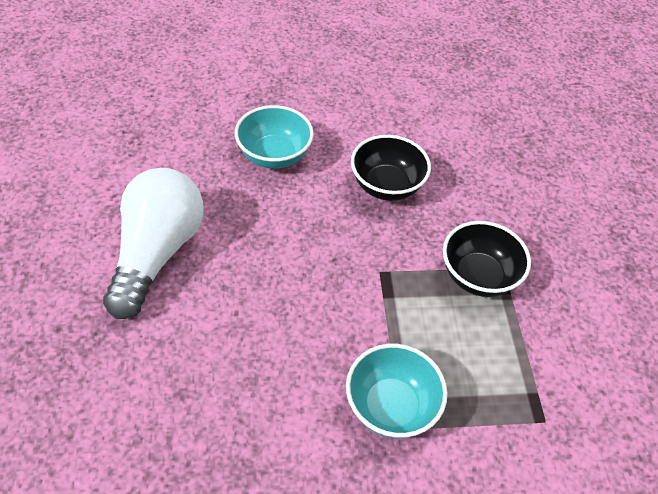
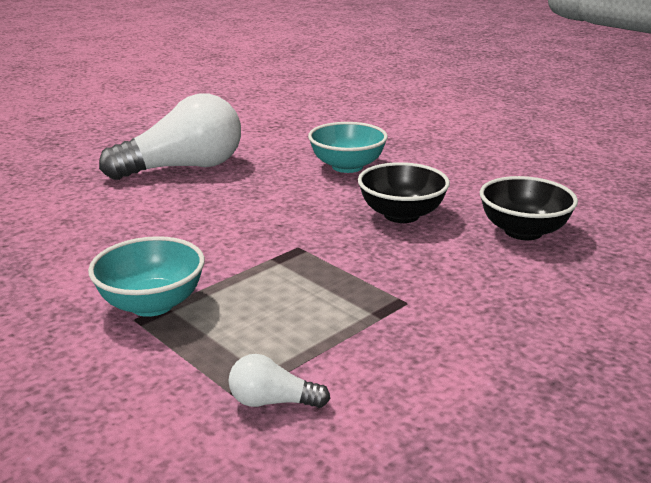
camera: 55 degrees right, 25 degrees down
(478, 276) = (372, 293): black bowl -> black bowl (523, 231)
(561, 406) = (272, 401): none -> white light bulb

